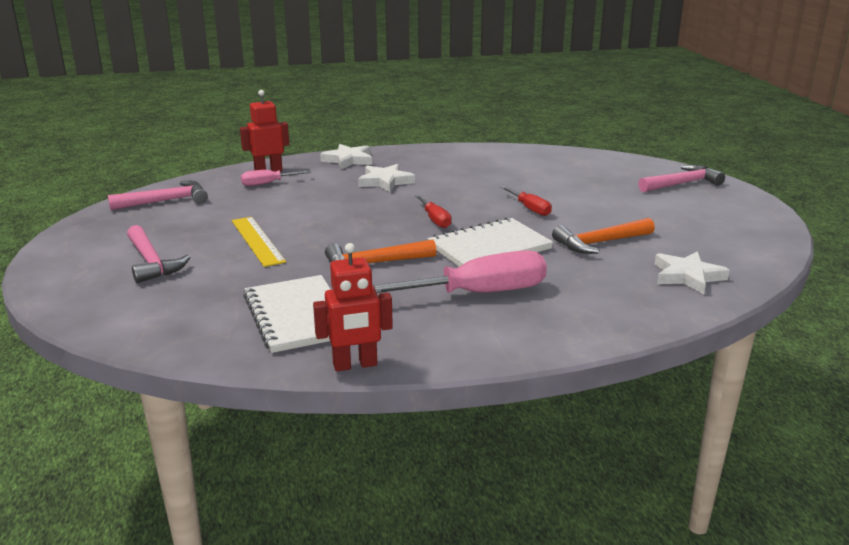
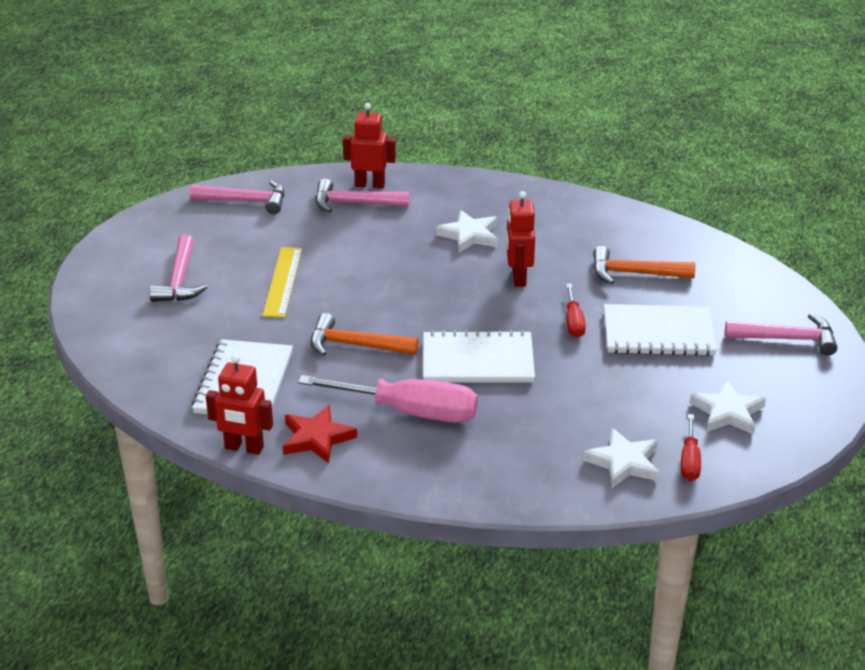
camera: 30 degrees right, 10 degrees up
(268, 183) = (354, 203): pink screwdriver -> pink hammer
(348, 160) = (463, 189): white star -> white star (727, 412)
(418, 336) = (317, 438): none -> red star
(435, 220) = (464, 307): red screwdriver -> red screwdriver (689, 461)
(454, 195) = (518, 277): none -> red robot
(597, 200) = (658, 333): none -> white notebook
(600, 243) = (590, 392): orange hammer -> orange hammer (634, 273)

